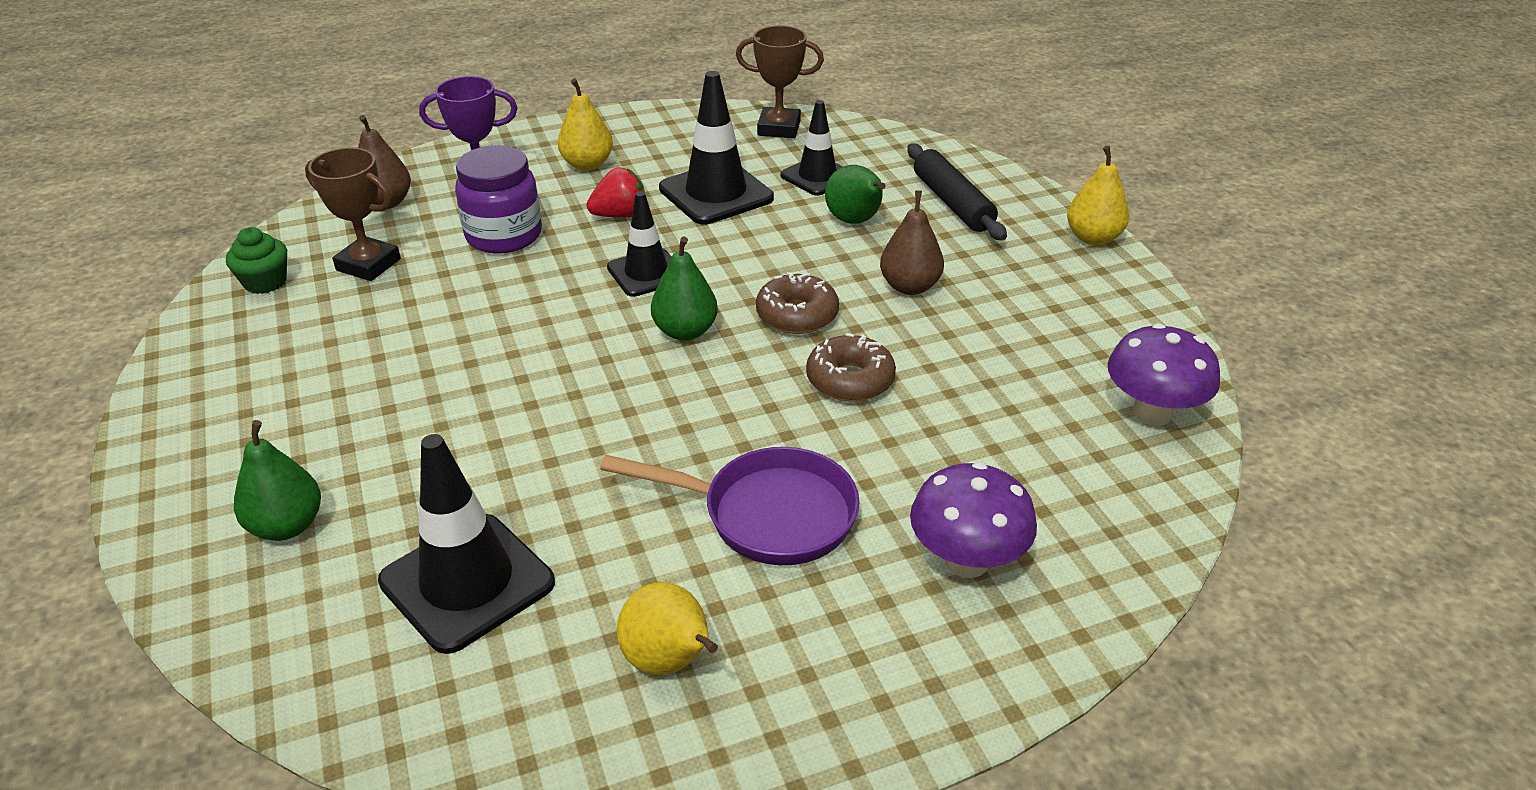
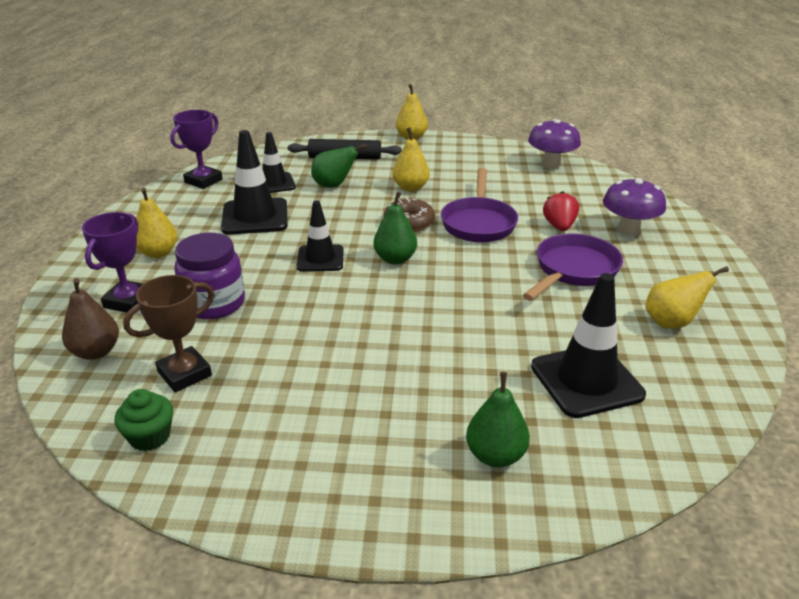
camera: 65 degrees left, 5 degrees down
(620, 215) = (241, 254): red strawberry -> red strawberry (559, 226)
(779, 128) = (203, 181): brown trophy -> purple trophy
(850, 380) = (478, 223): brown donut -> purple pan
(909, 286) = (410, 188): brown pear -> yellow pear

